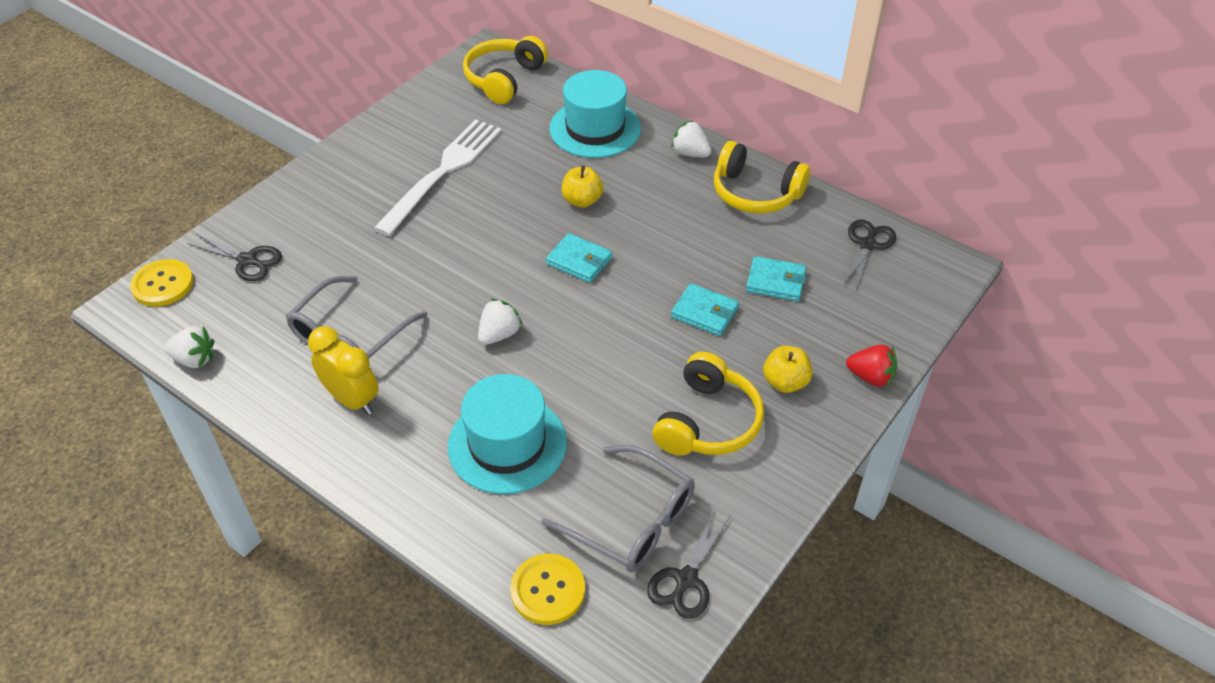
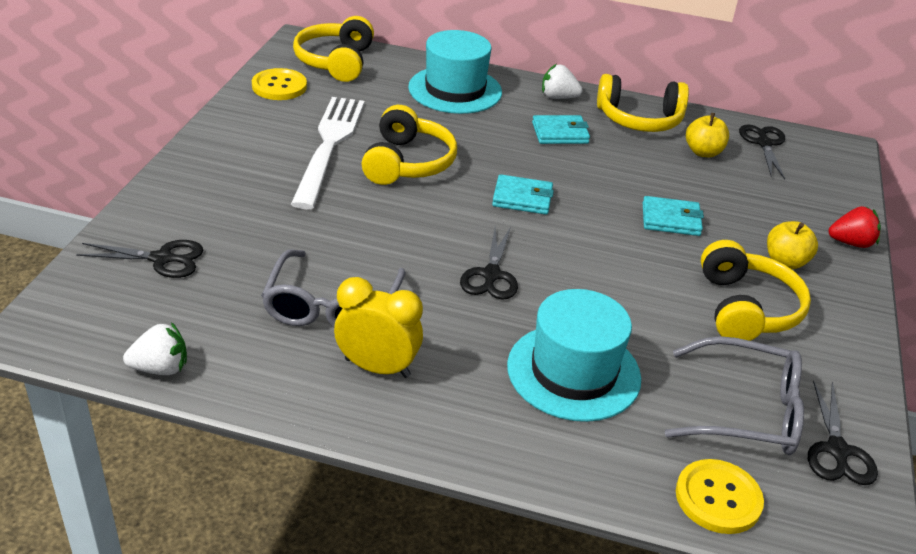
camera: 25 degrees left, 10 degrees down
(163, 284) = (70, 301): yellow button -> yellow button (279, 86)
(499, 334) = (491, 275): white strawberry -> black scissors
(500, 203) = (407, 163): none -> yellow headphones
(582, 200) = (487, 148): yellow apple -> yellow apple (703, 152)
(775, 281) = (712, 184): turquoise wallet -> turquoise wallet (560, 133)

